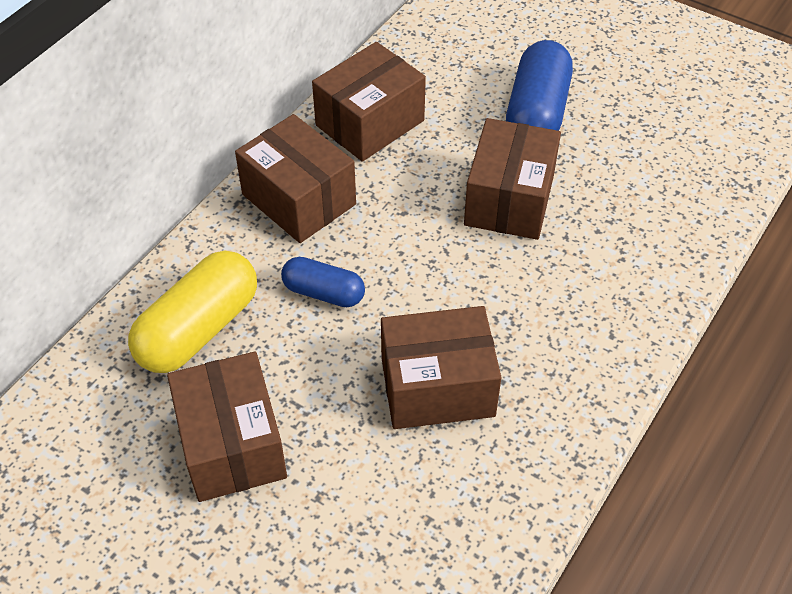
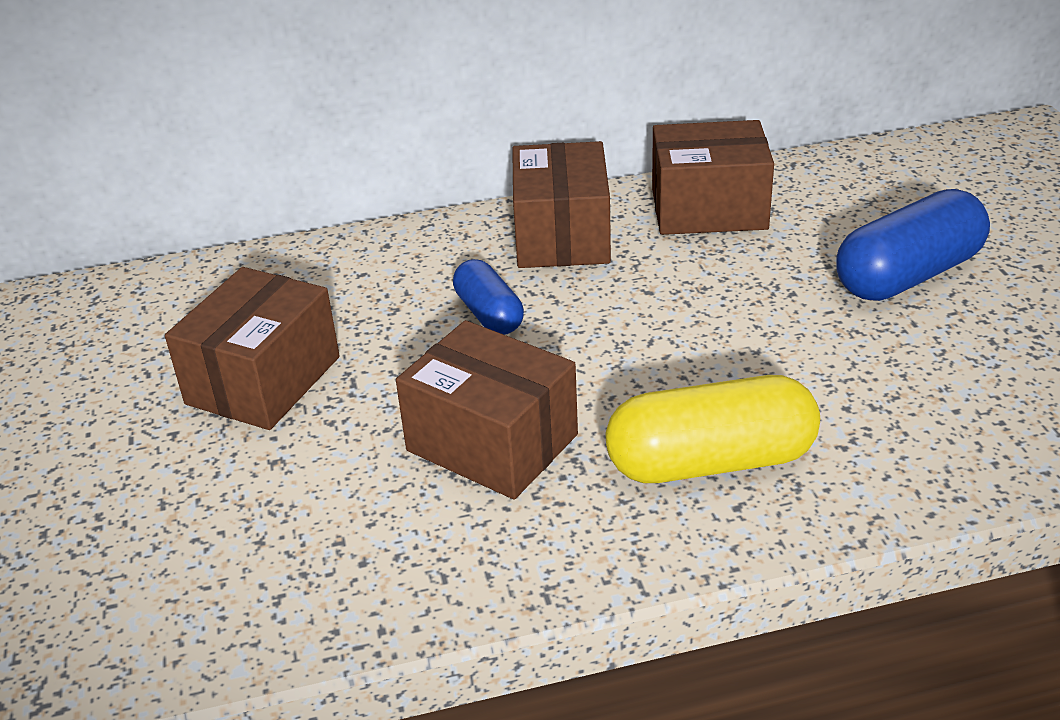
camera: 45 degrees right, 15 degrees down
(198, 329) = (351, 286): yellow capsule -> yellow capsule (711, 462)
(509, 200) = (775, 332): brown box -> none

